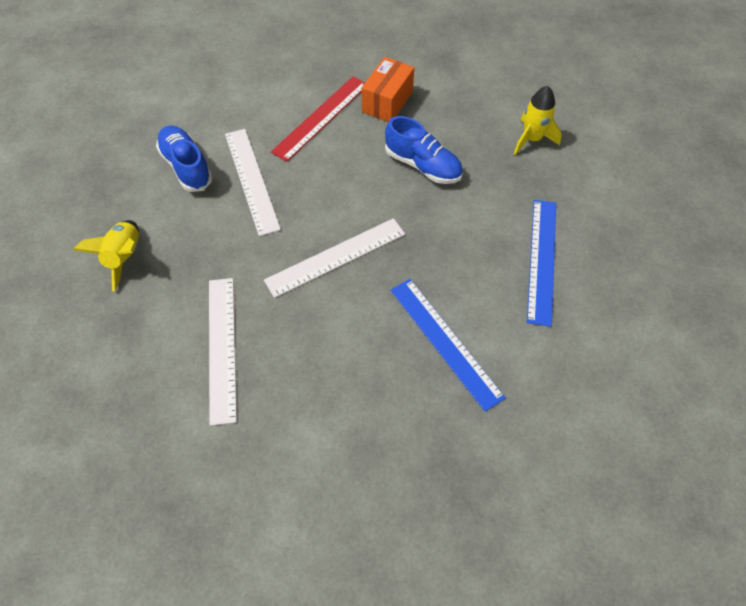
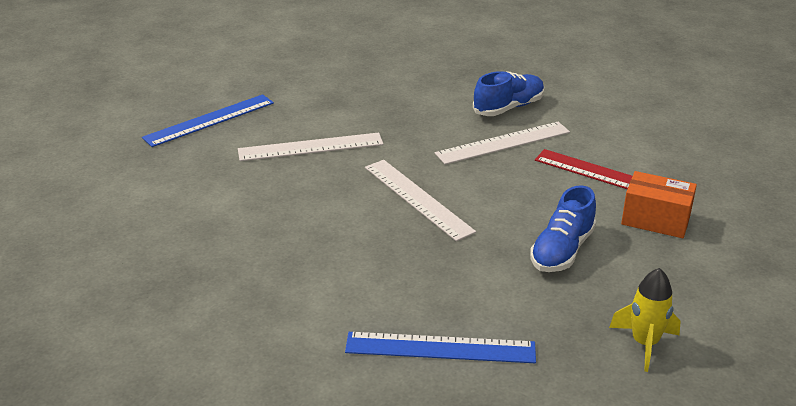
camera: 85 degrees right, 25 degrees down
(125, 257) = (398, 92): yellow rocket -> none
(445, 342) = (321, 273): blue ruler -> blue ruler (209, 120)

